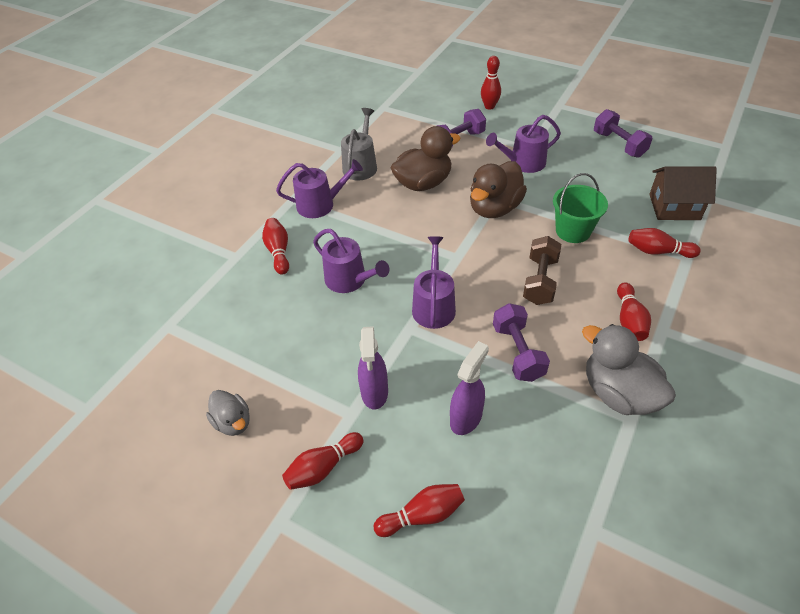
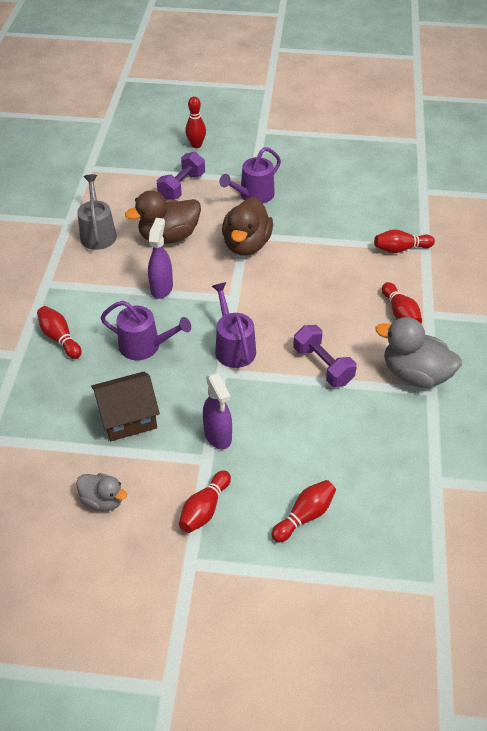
camera: 25 degrees left, 0 degrees up
(320, 205) = (77, 282): purple watering can -> none
(423, 183) = (169, 236): brown duck -> brown duck turned 150 degrees counterclockwise
(466, 418) = (304, 431): purple spray bottle -> purple spray bottle (161, 288)
(540, 281) = (315, 300): brown dumbbell -> none
(573, 231) = (324, 248): green bucket -> none
(618, 144) = (330, 158): purple dumbbell -> none
(674, 207) = (399, 206): brown house -> brown house (128, 418)

